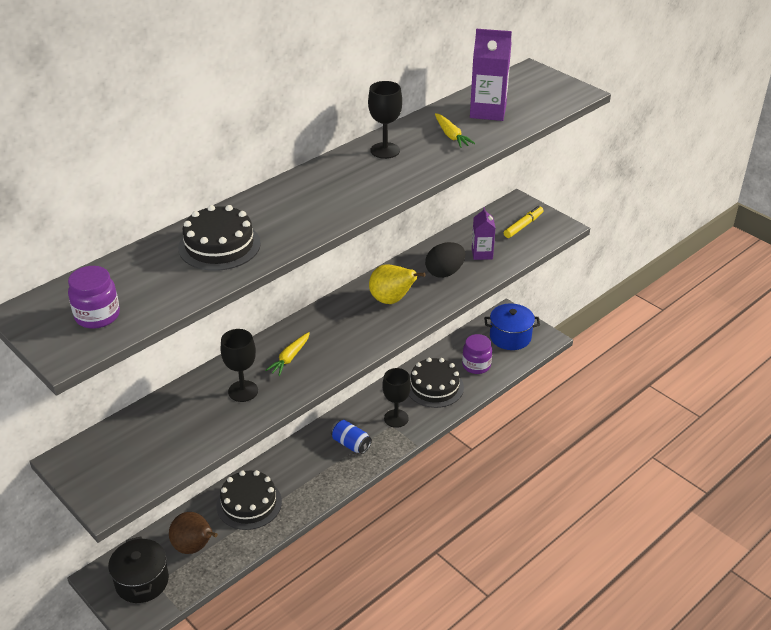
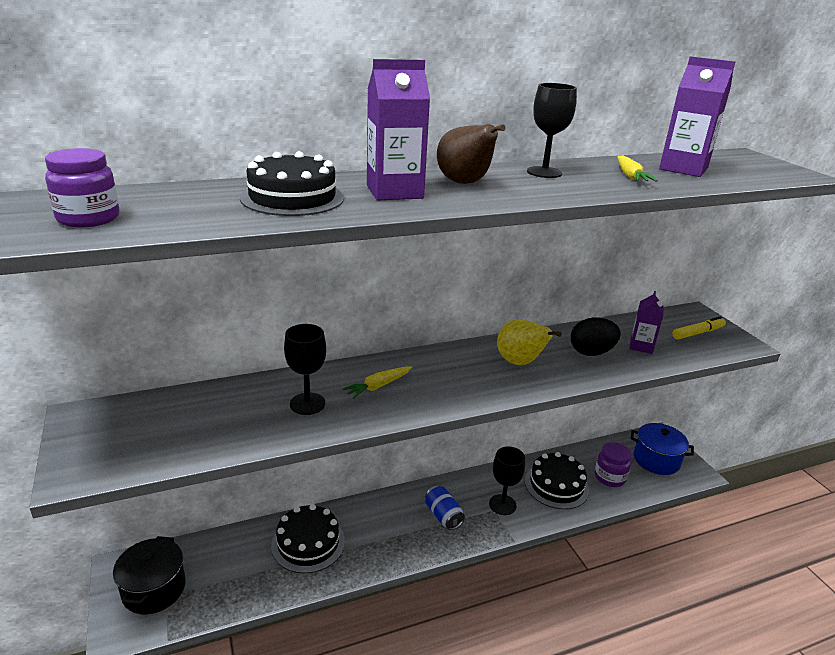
camera: 20 degrees right, 10 degrees down
(194, 547) = (228, 570): brown pear -> brown pear (465, 183)
(288, 214) = (394, 192): none -> purple carton

